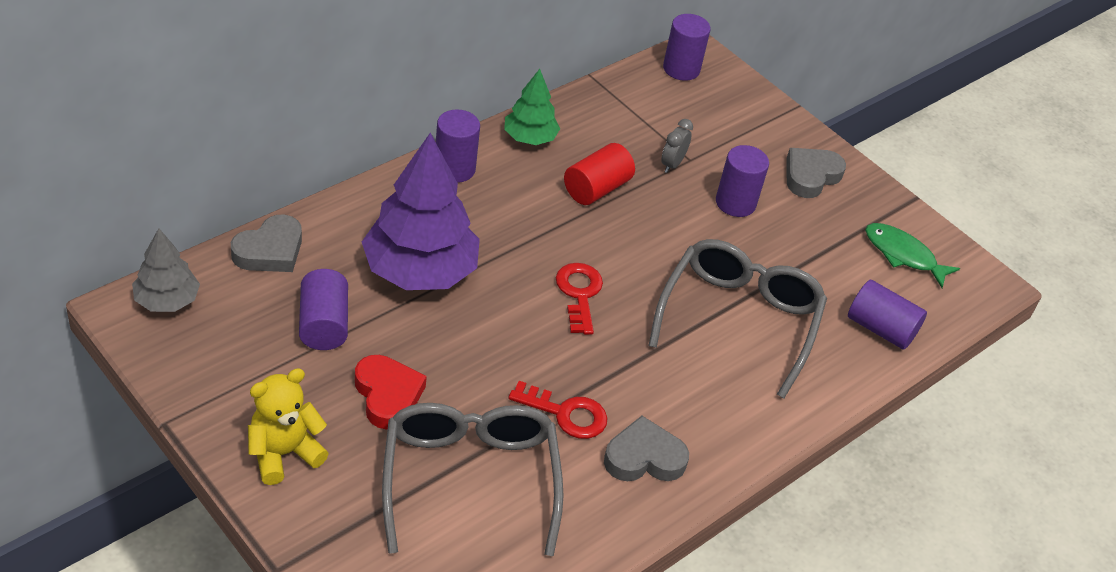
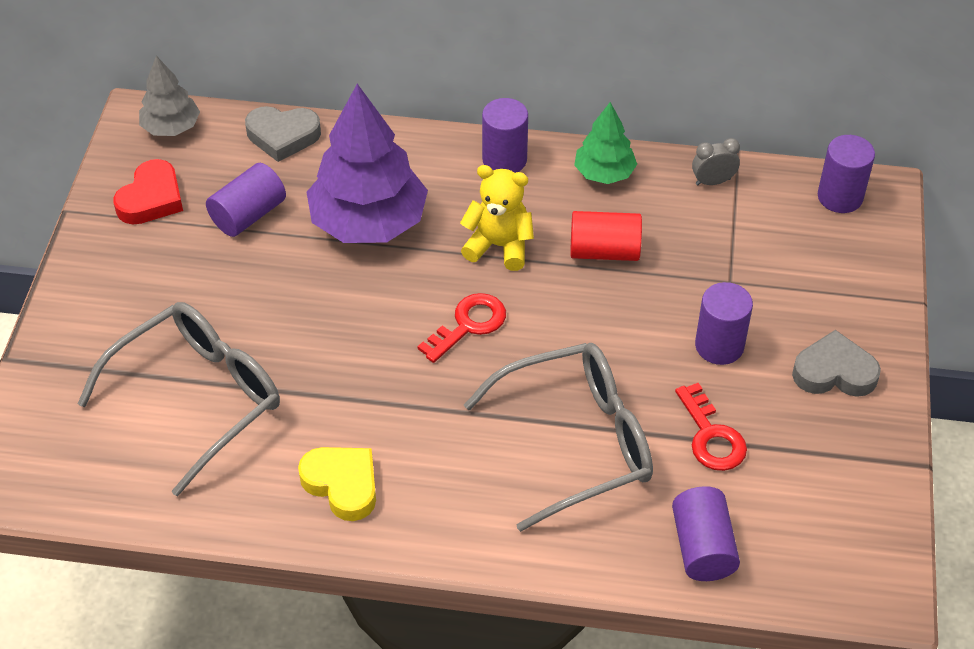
camera: 55 degrees right, 5 degrees up
(284, 453) = (106, 285): yellow teddy bear -> yellow teddy bear (499, 246)
(388, 395) = (224, 297): red heart -> red heart (151, 199)
(566, 414) = (330, 406): red key -> red key (711, 436)
(644, 458) = (342, 484): grey heart -> yellow heart
(672, 164) = (706, 274): grey clock -> grey clock (713, 181)
(903, 255) = (826, 504): green fish -> none

